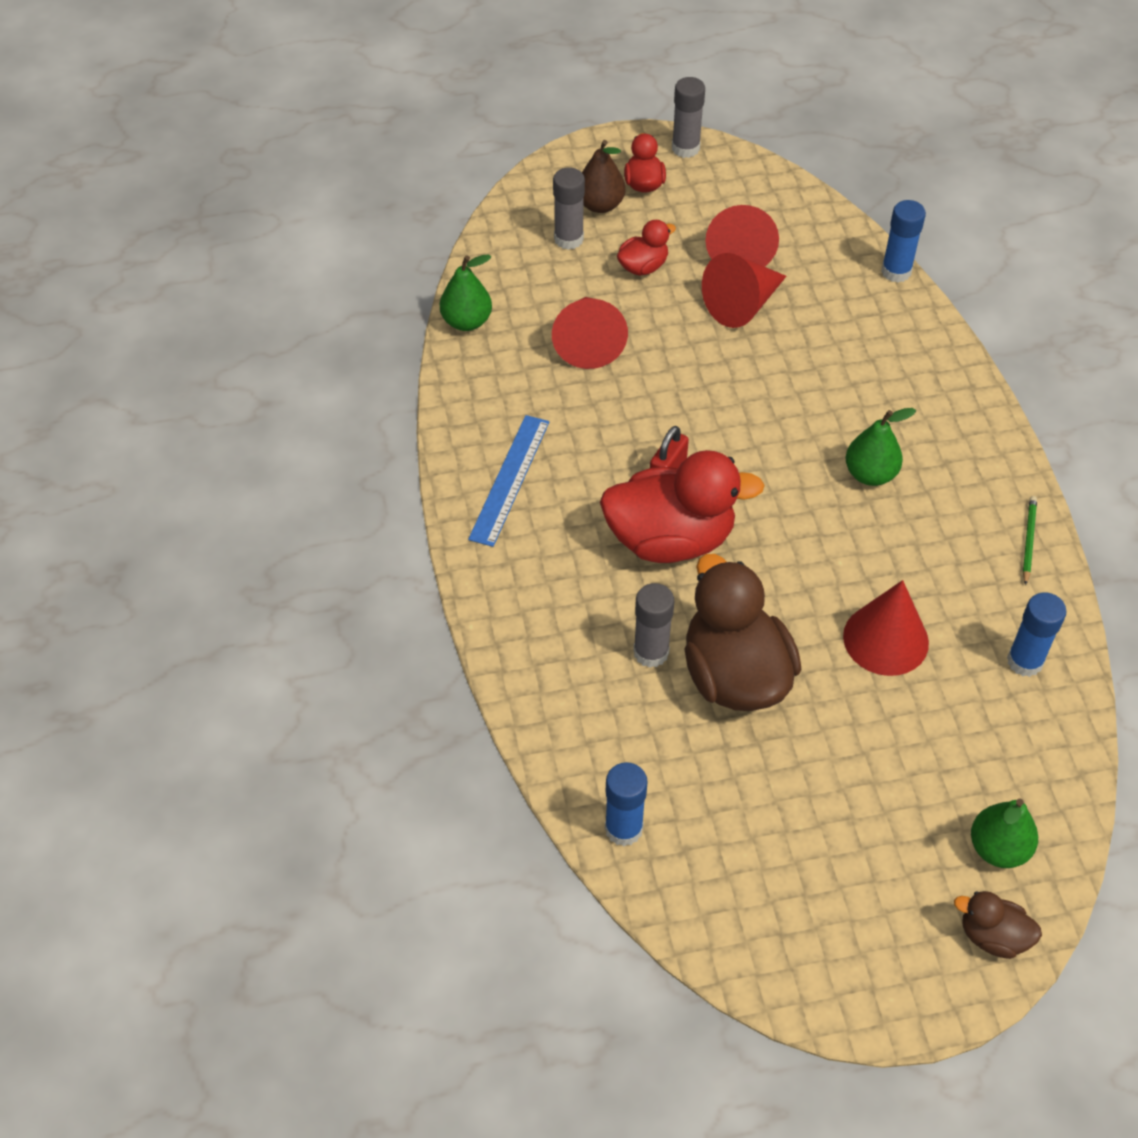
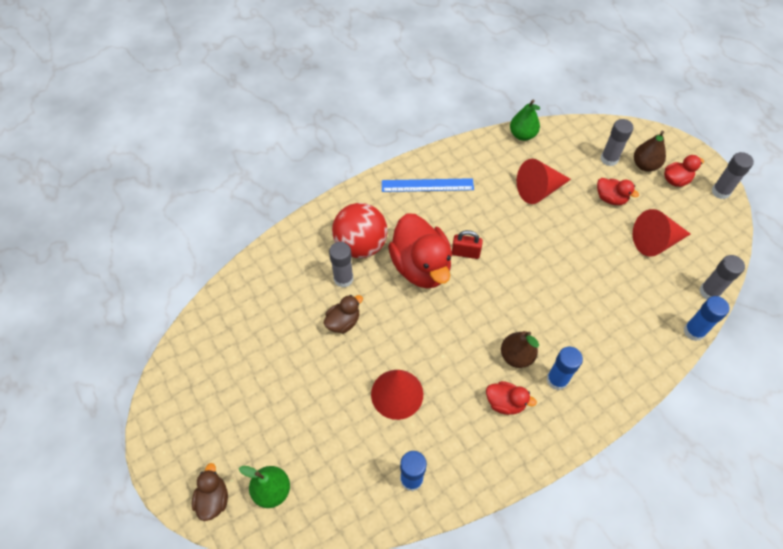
camera: 70 degrees right, 5 degrees up
(593, 609) = (361, 245): none -> red ball
(623, 829) = (233, 297): blue glue stick -> blue glue stick (557, 380)
(735, 675) = (343, 322): brown duck -> brown duck, size x0.48
(742, 304) = (612, 255): red cone -> none
(842, 230) = (709, 292): none -> grey glue stick
(870, 474) = (516, 356): green pear -> brown pear
(939, 513) = (505, 403): none -> red duck
(1028, 540) = (508, 462): green pencil -> none

